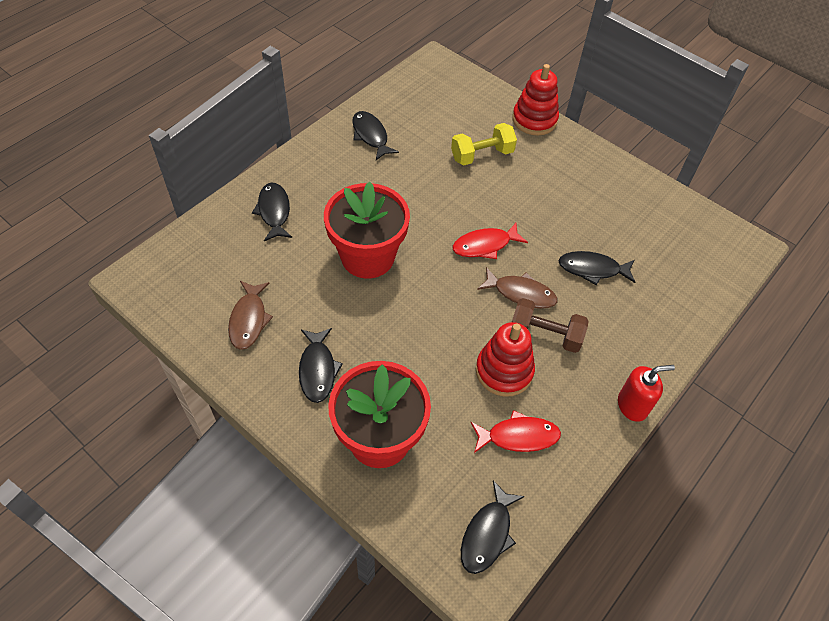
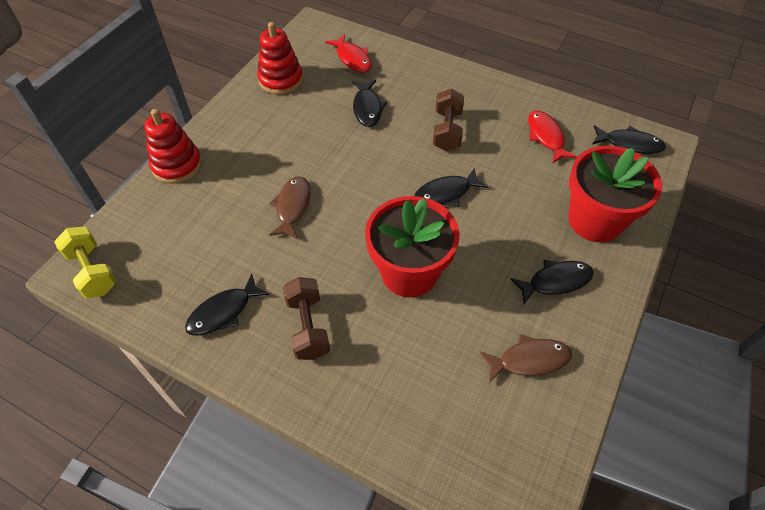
camera: 100 degrees left, 0 degrees up
(274, 212) = (373, 384): black fish -> black fish (446, 193)
(339, 181) = (308, 327): none -> brown dumbbell
(482, 155) = (239, 201): yellow dumbbell -> yellow dumbbell (92, 271)
(485, 245) = (363, 181): red fish -> red fish (352, 59)
(504, 371) = (493, 151): red stacking toy -> red stacking toy (281, 80)
(521, 293) = (410, 150): brown fish -> brown fish (292, 207)
(632, 405) = (488, 79): red soap dispenser -> none

